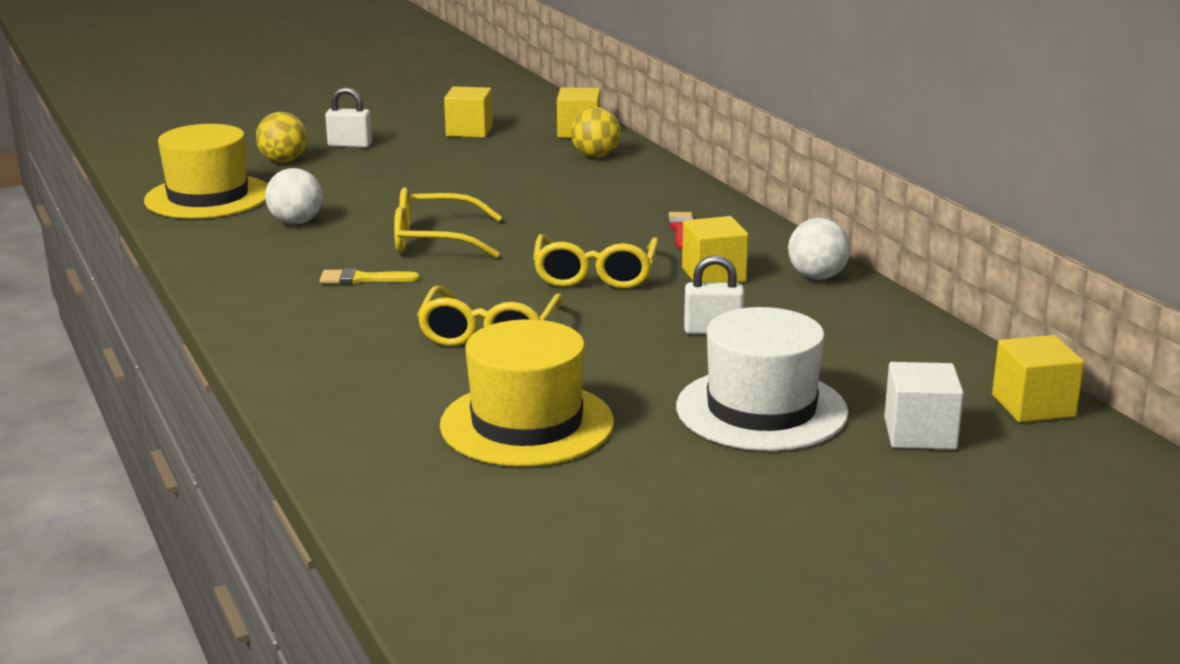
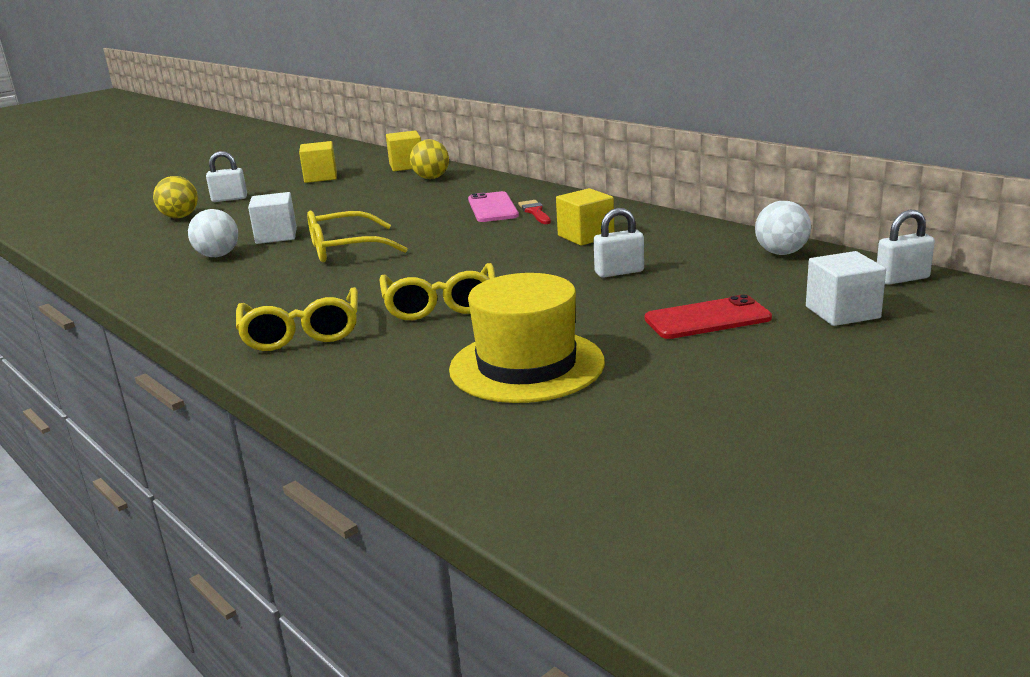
camera: 15 degrees left, 0 degrees up
(208, 197) = (128, 250): yellow hat -> none
(362, 279) = (303, 285): yellow brush -> none
(371, 207) = (276, 236): none -> white cube
(595, 274) = (494, 251): yellow glasses -> yellow glasses (302, 332)
(636, 214) = (492, 208): none -> pink phone
(761, 410) = (707, 319): white hat -> red phone
(817, 277) = (663, 225): white ball -> white ball (781, 253)
(1033, 406) = (902, 279): yellow cube -> white padlock

